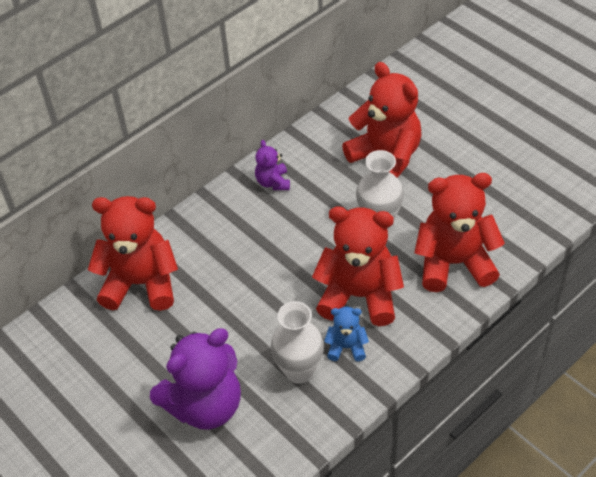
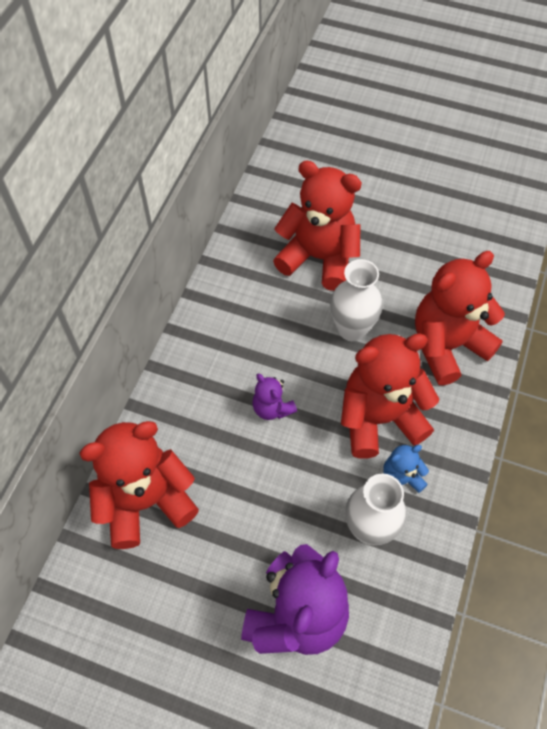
camera: 30 degrees left, 10 degrees up
(273, 182) = (221, 326): purple teddy bear -> purple teddy bear (272, 408)

